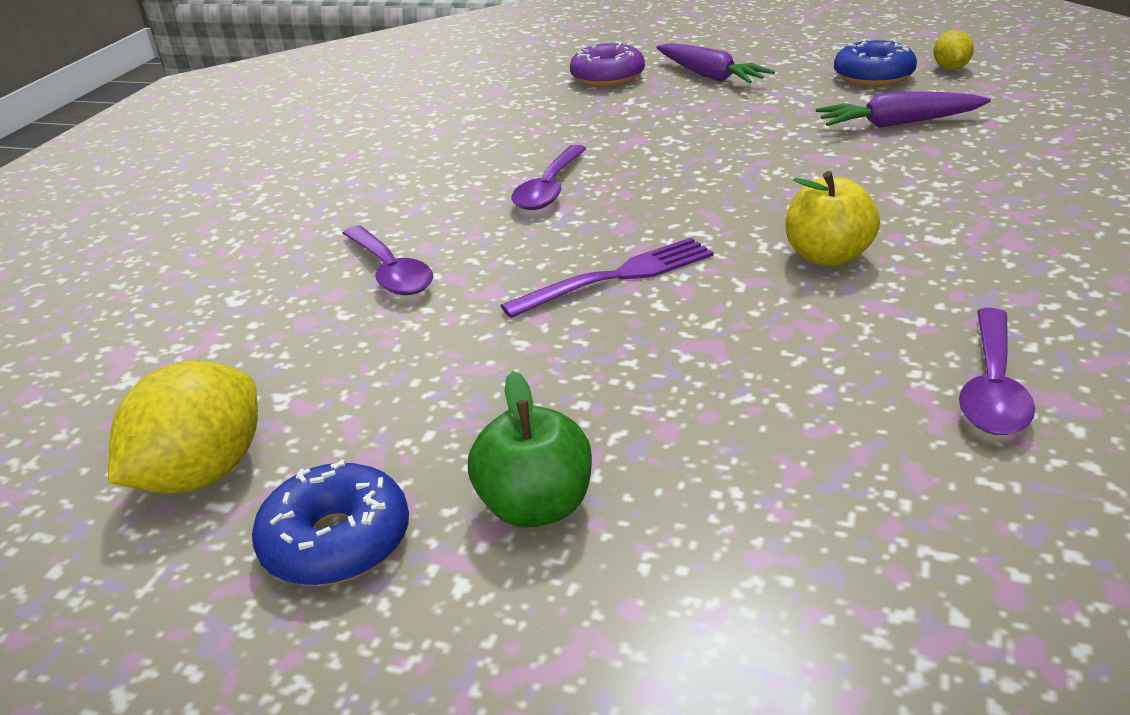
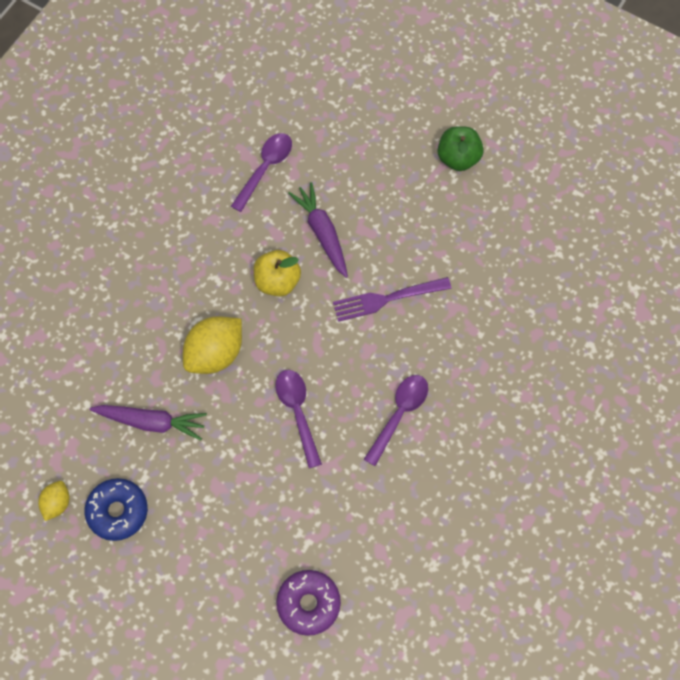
camera: 170 degrees left, 35 degrees up
(202, 474) = (587, 212): yellow lemon -> yellow lemon (215, 354)
(336, 542) = (532, 162): blue donut -> none
(390, 271) = (505, 346): purple spoon -> purple spoon (297, 412)
(709, 76) = (230, 570): purple carrot -> purple carrot (322, 233)

